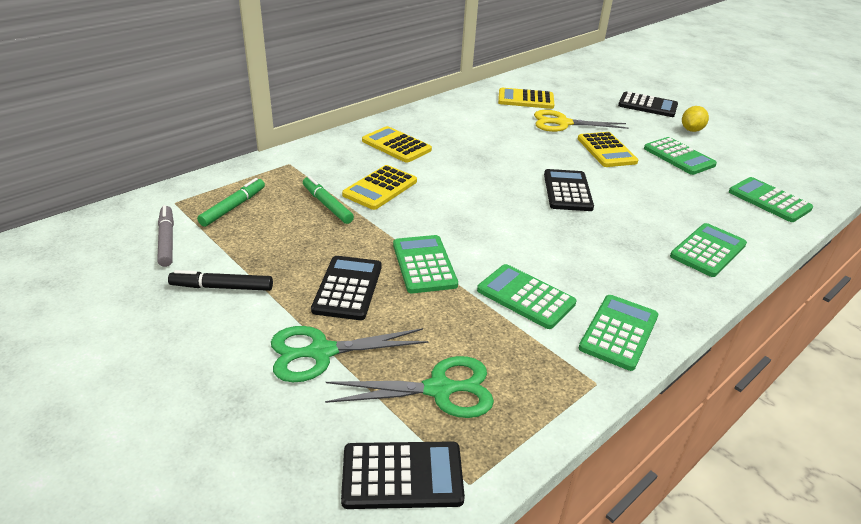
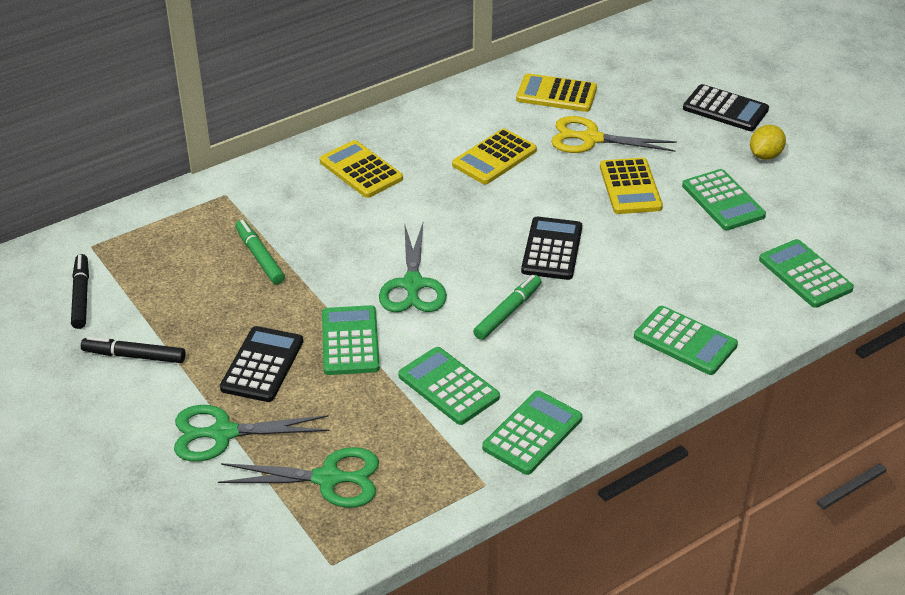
camera: 10 degrees right, 5 degrees up
(166, 240) = (81, 296): grey marker -> black marker
(233, 207) = (154, 255): green marker -> green marker (507, 312)
(380, 188) = (326, 235): yellow calculator -> yellow calculator (494, 158)
(402, 476) = (274, 552): black calculator -> none
(464, 220) = (413, 285): none -> green scissors
(708, 250) = (685, 341): green calculator -> green calculator turned 75 degrees clockwise

